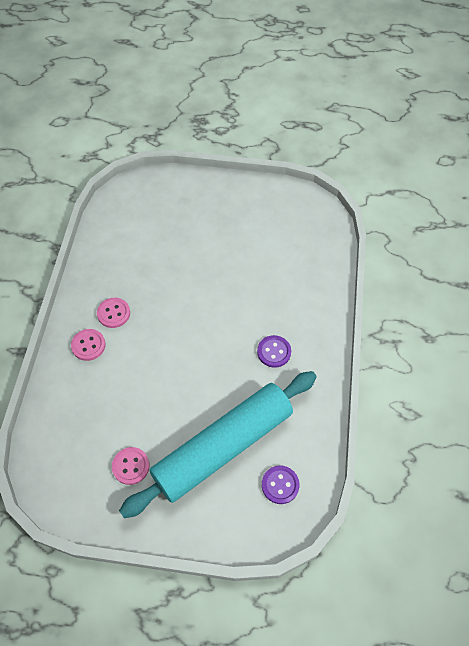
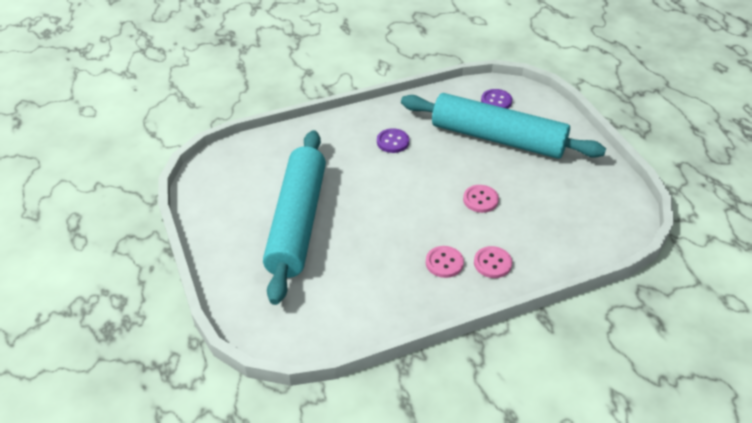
camera: 120 degrees left, 15 degrees down
(131, 466) = (563, 180): pink button -> pink button (480, 200)
(221, 241) = (297, 222): none -> turquoise rolling pin

